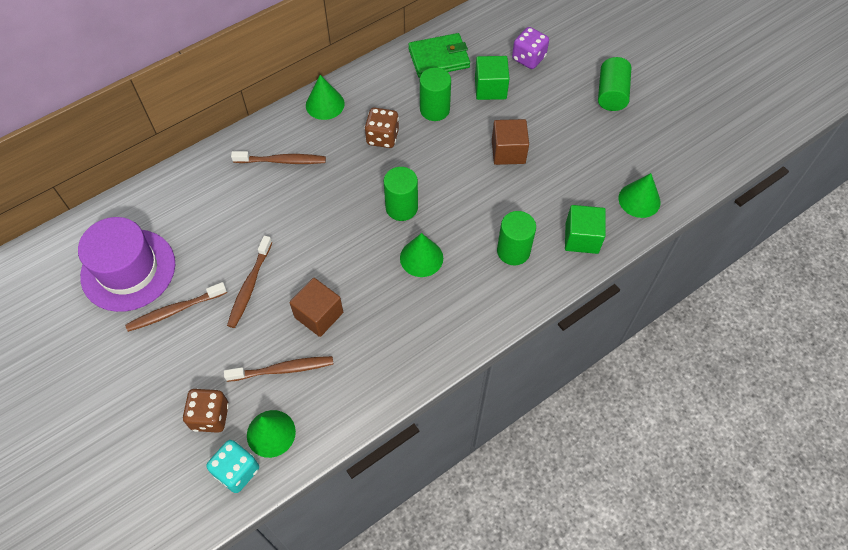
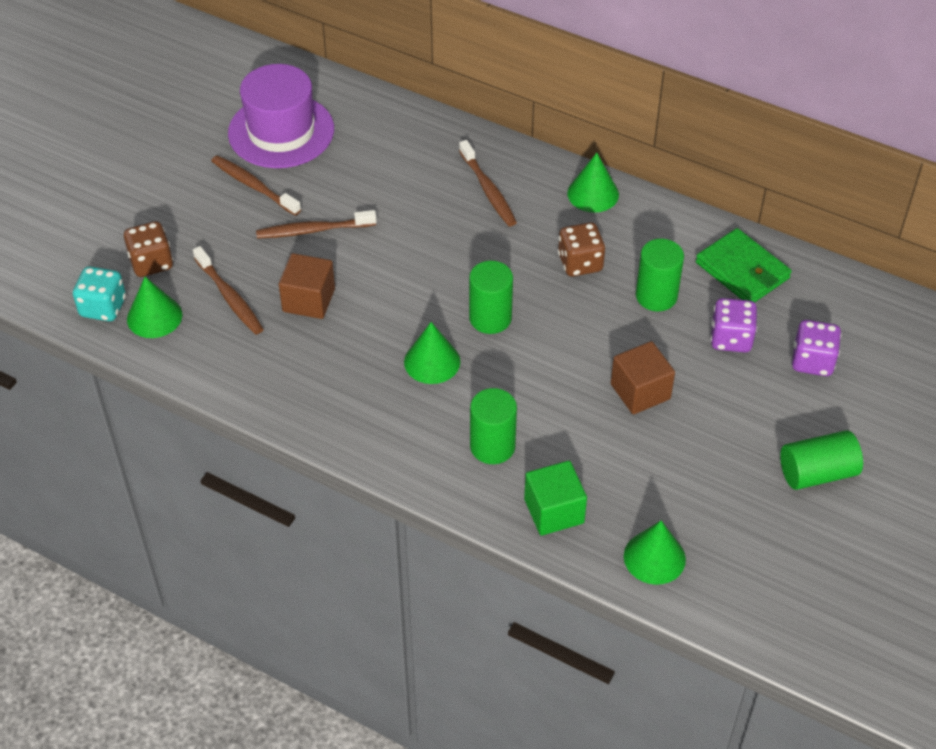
camera: 65 degrees right, 10 degrees down
(490, 88) = (731, 339): green cube -> purple dice

